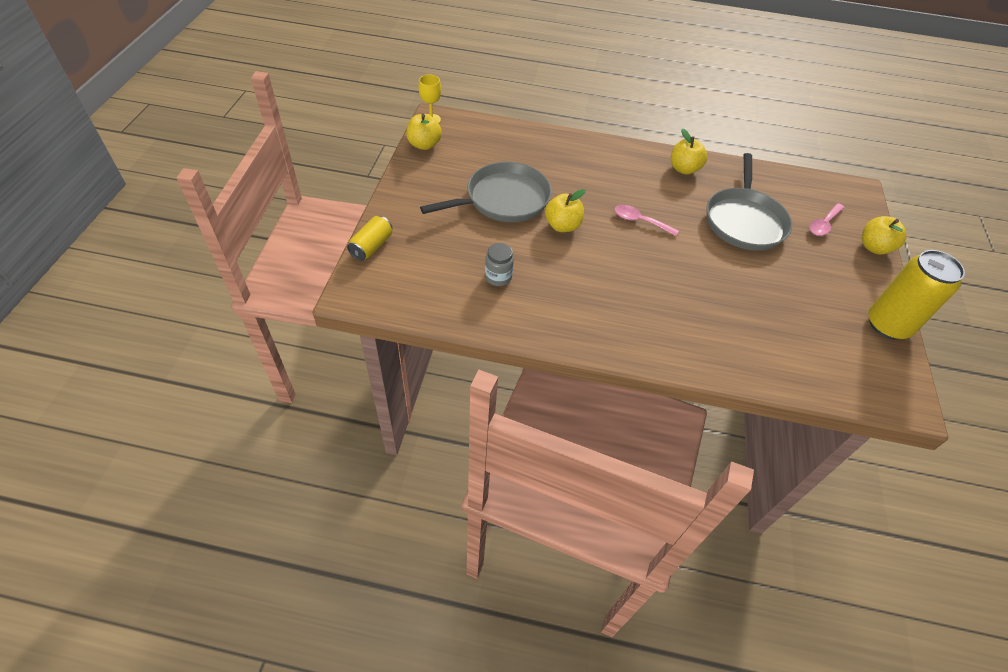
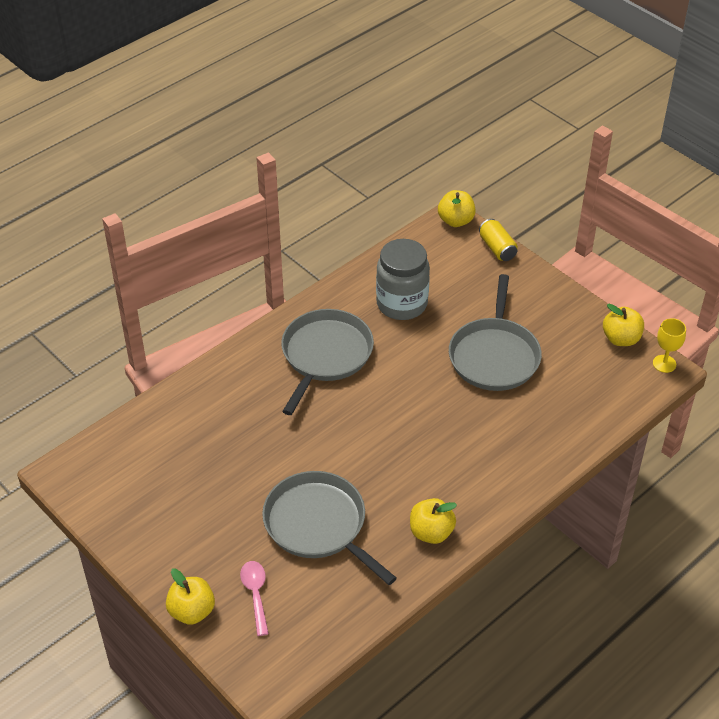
camera: 130 degrees right, 5 degrees down
(498, 277) = (402, 304): grey jar -> grey jar, size x1.97
(562, 226) = (427, 377): yellow apple -> yellow apple (455, 221)
(604, 297) = (325, 355): none -> grey pan
(640, 221) = (387, 438): pink spoon -> none
(887, 325) = (119, 529): yellow can -> none

